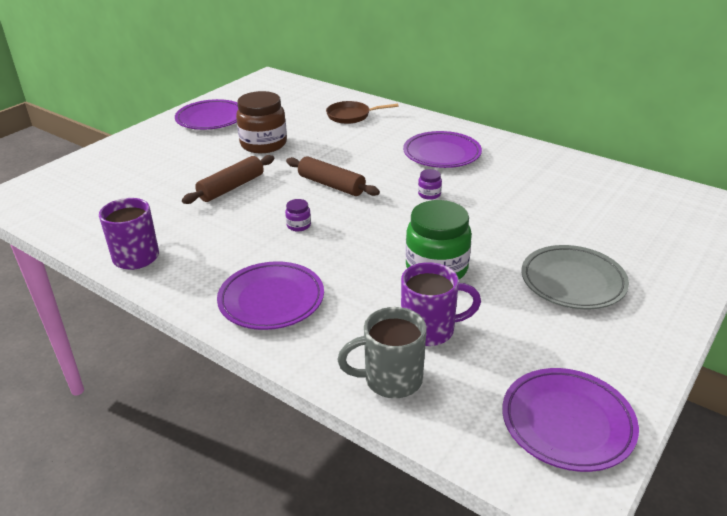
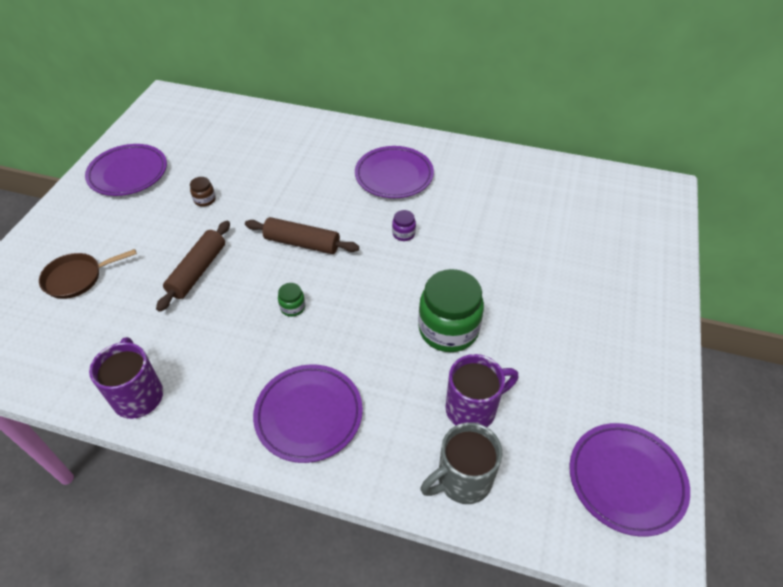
camera: 20 degrees left, 15 degrees up
(263, 144) = (205, 200): brown jar -> brown jar, size x0.43
(298, 225) = (292, 307): purple jar -> green jar
(351, 116) = (281, 139): brown pan -> brown pan (77, 278)
(572, 282) = (572, 314): grey plate -> none

